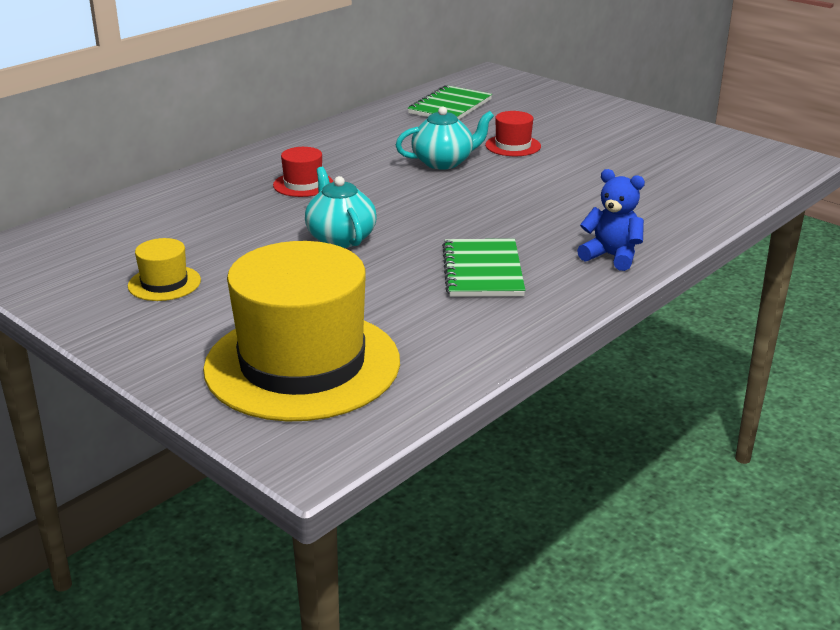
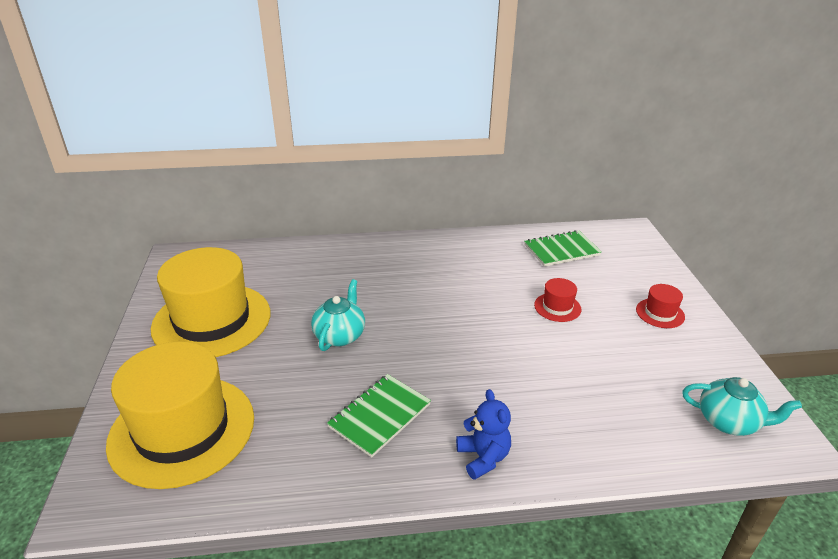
camera: 40 degrees right, 5 degrees up
(164, 283) = (212, 320): yellow hat -> yellow hat, size x2.40
(303, 184) = (380, 278): red hat -> red hat (660, 313)
(444, 162) = (489, 300): turquoise teapot -> turquoise teapot (729, 422)

